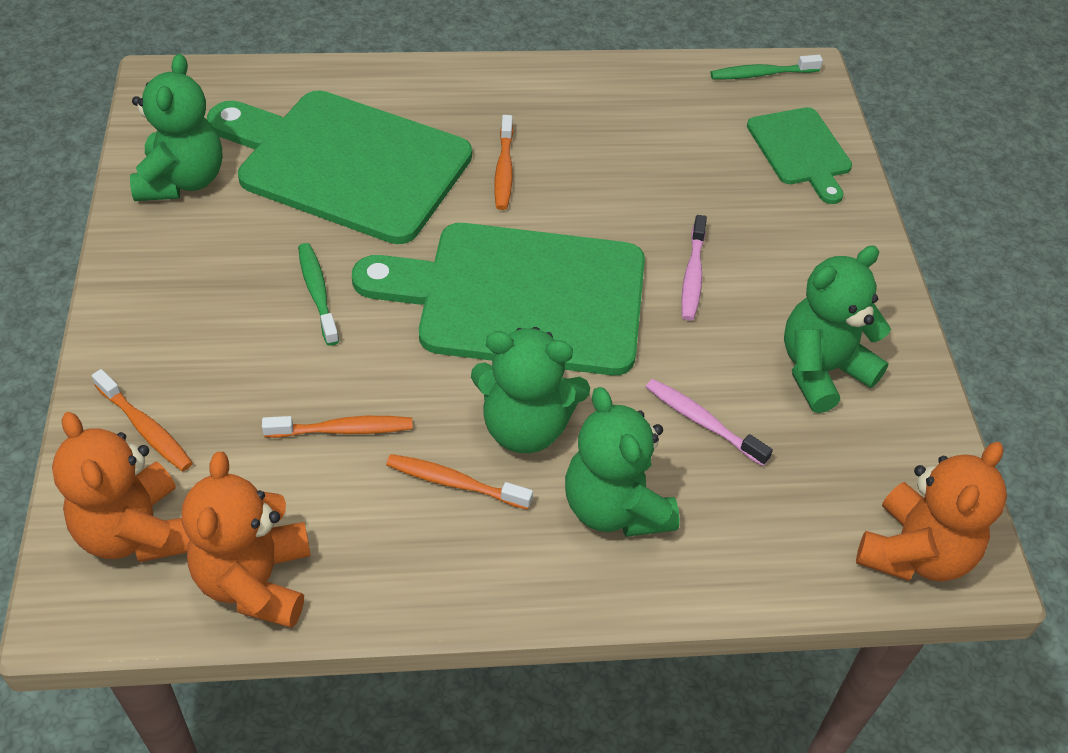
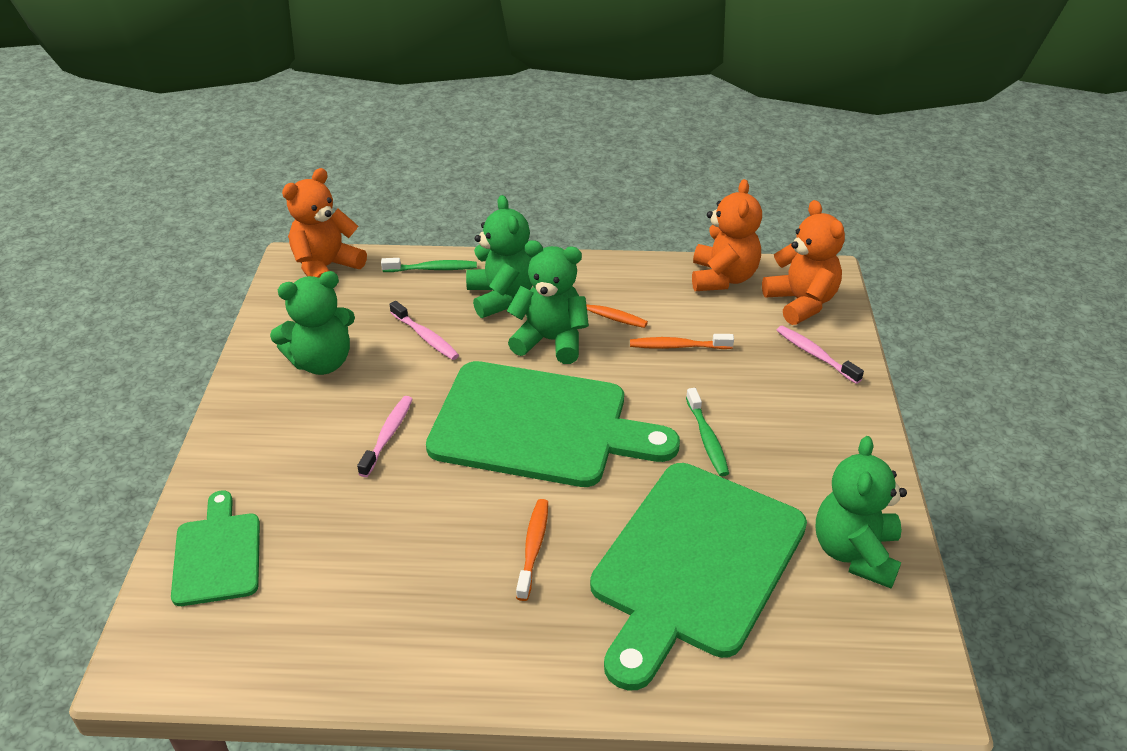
camera: 170 degrees left, 10 degrees down
(146, 428) = (815, 354): orange toothbrush -> pink toothbrush
(346, 163) = (694, 564): green cutting board -> green cutting board turned 90 degrees clockwise
(761, 74) = (197, 665): green toothbrush -> green toothbrush (432, 269)

